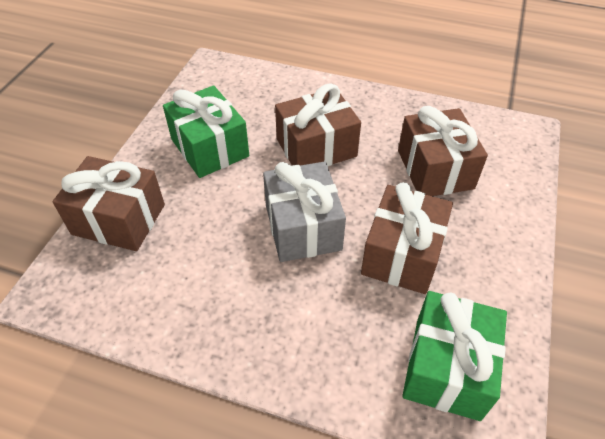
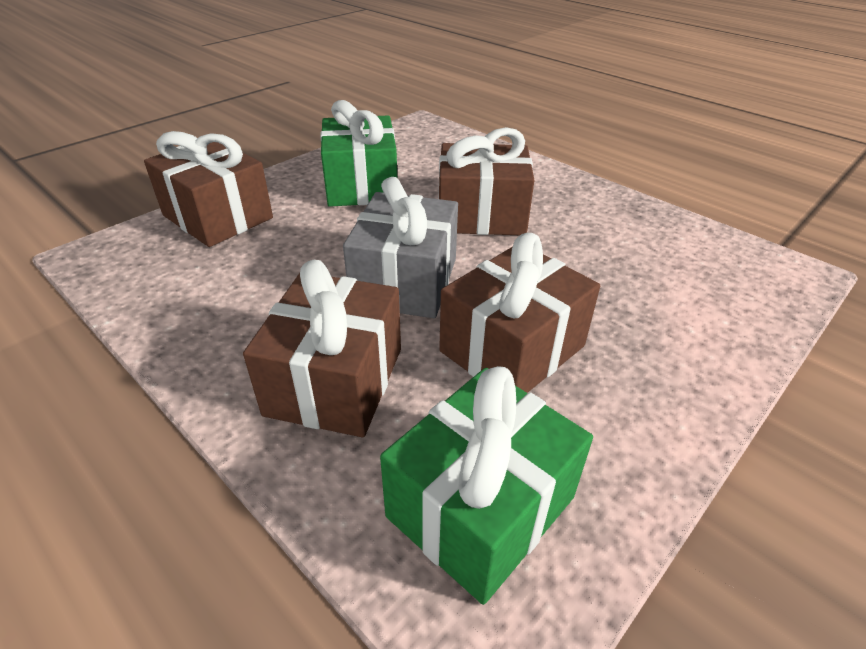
camera: 25 degrees right, 10 degrees down
(435, 169) = (624, 275): brown gift -> brown gift (335, 381)

